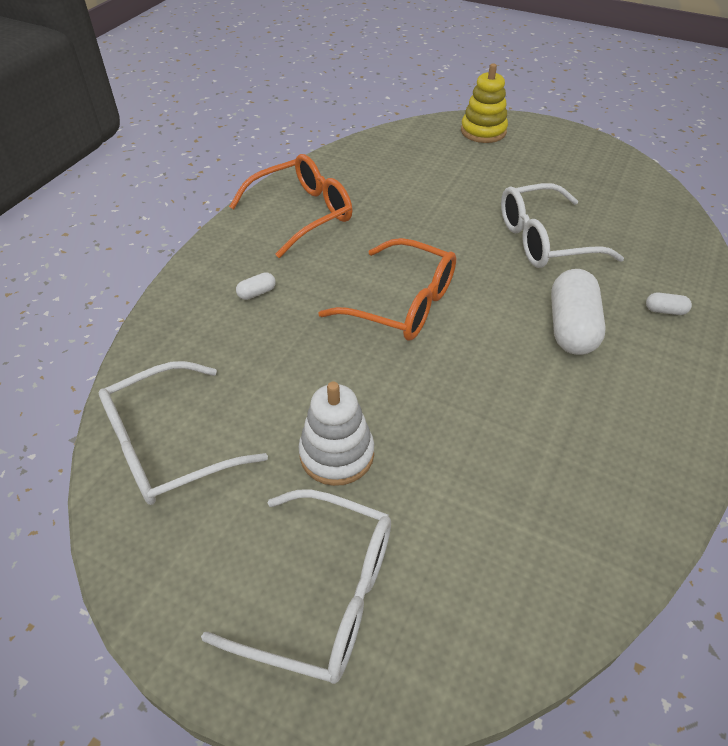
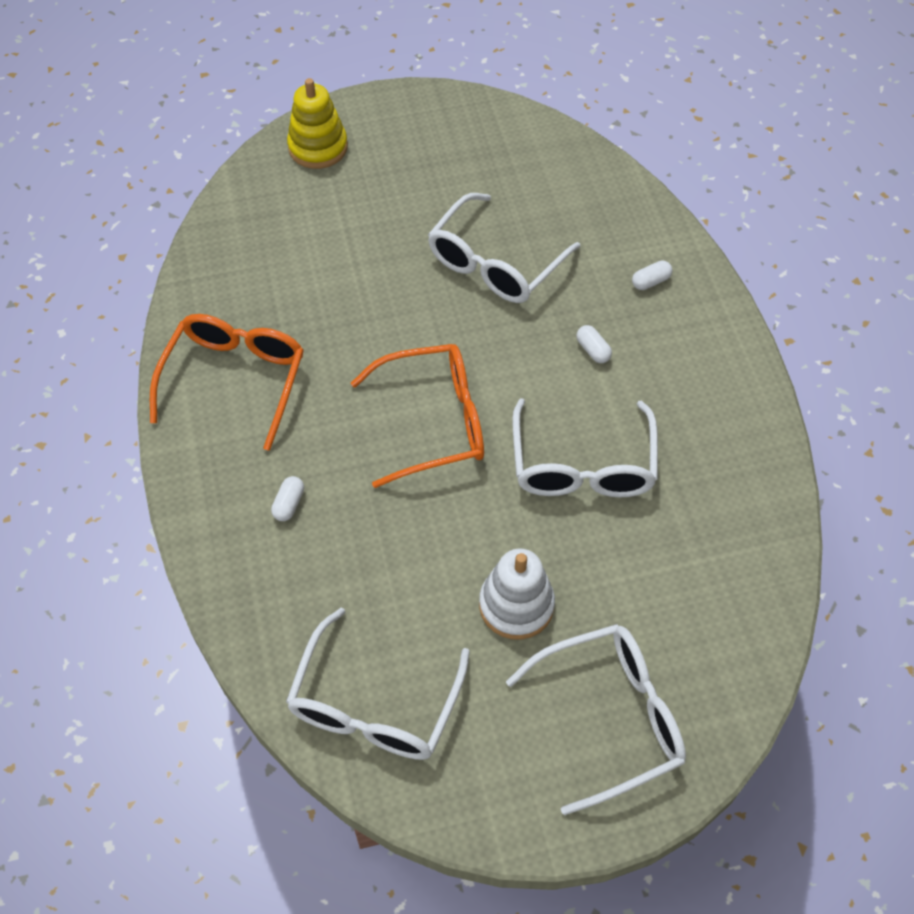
camera: 40 degrees left, 10 degrees up
(487, 395) = (582, 466): none -> white glasses
(571, 327) = (593, 350): white capsule -> white capsule, size x0.43

